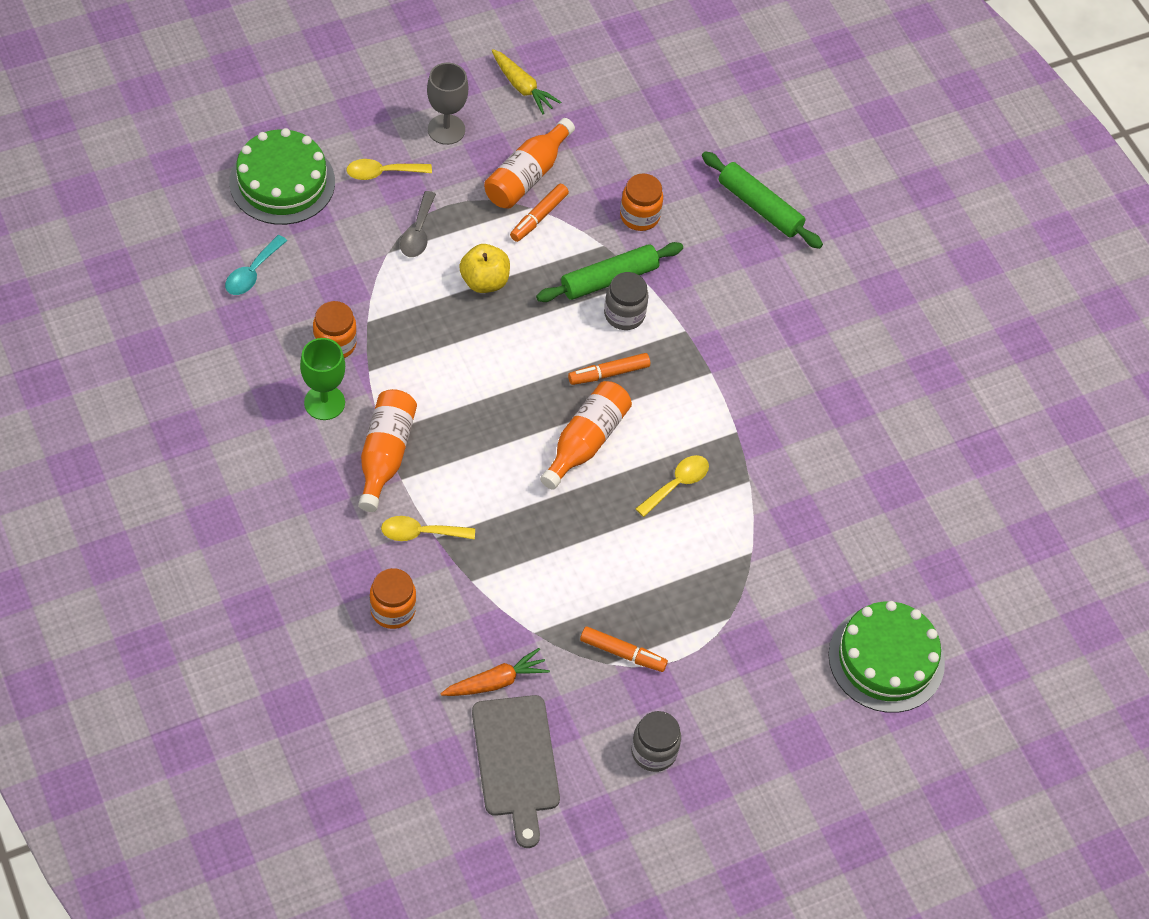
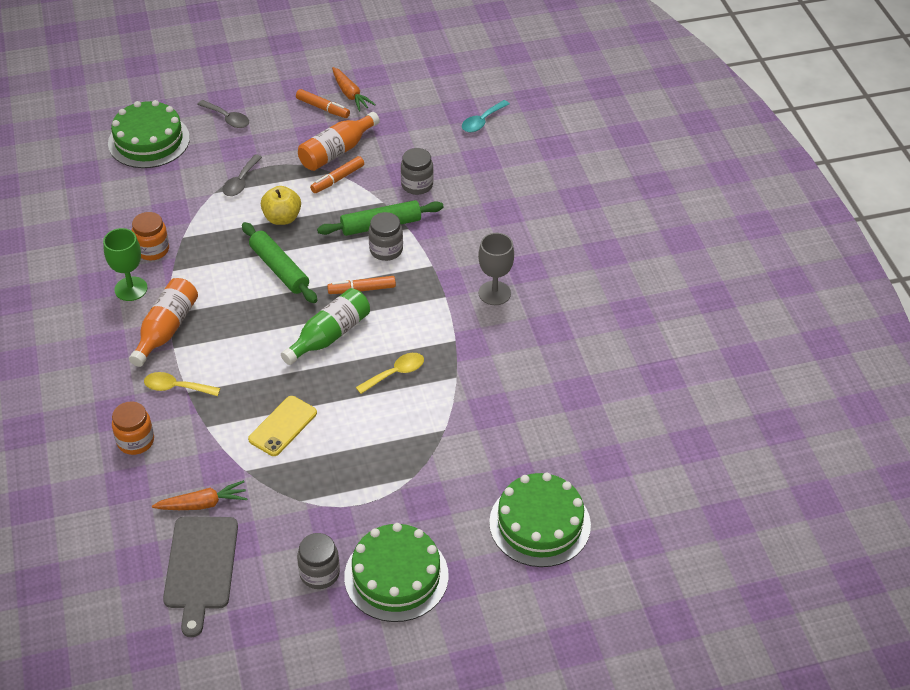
camera: 15 degrees right, 10 degrees down
(252, 273) = (106, 197): turquoise spoon -> turquoise spoon (482, 121)
(374, 139) = (227, 118): none -> grey spoon
(382, 173) = (226, 141): yellow spoon -> none
(446, 129) = (284, 117): grey goblet -> grey goblet (494, 293)
(522, 87) = (350, 94): yellow carrot -> orange carrot
(562, 570) = (283, 426): none -> yellow phone
(586, 441) = (329, 335): orange bottle -> green bottle
(623, 653) = (315, 494): orange marker -> orange marker (323, 108)
(639, 216) = (417, 185): orange jar -> grey jar
(740, 744) = (396, 576): none -> green cake
(759, 207) = (514, 187): green rolling pin -> green rolling pin (279, 269)

